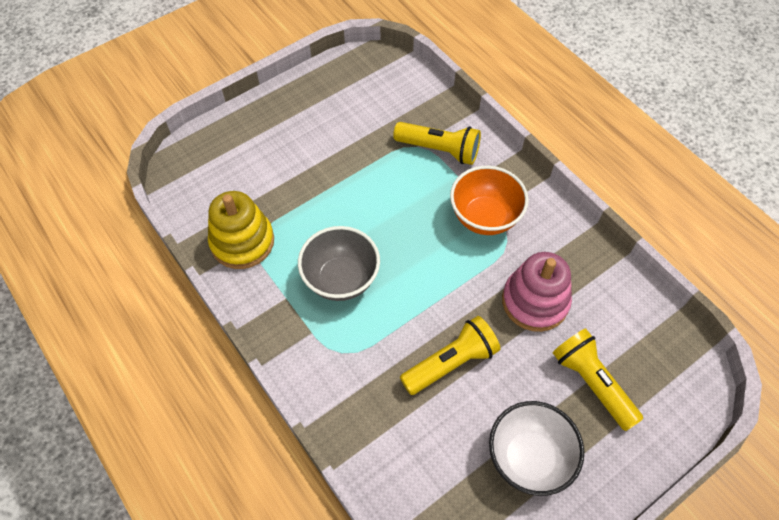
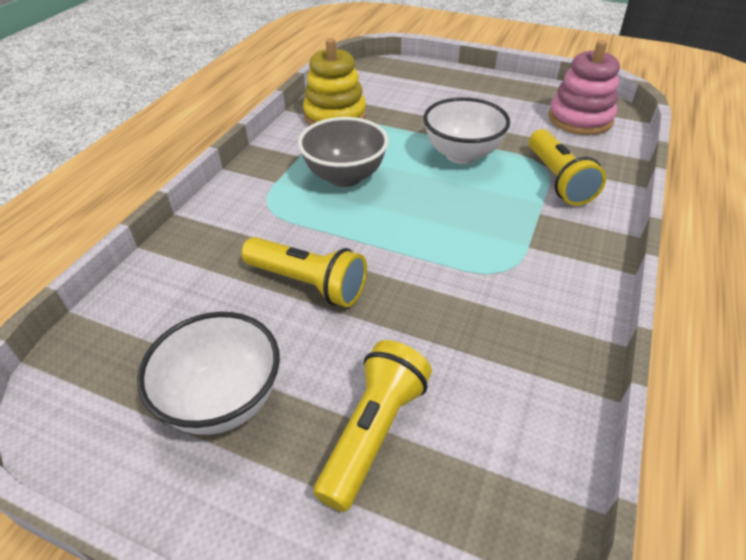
camera: 60 degrees right, 15 degrees down
(368, 186) = (462, 154): none -> white bowl
(484, 217) = (514, 241): orange bowl -> none
(535, 301) = (445, 325): pink stacking toy -> pink stacking toy (580, 119)

